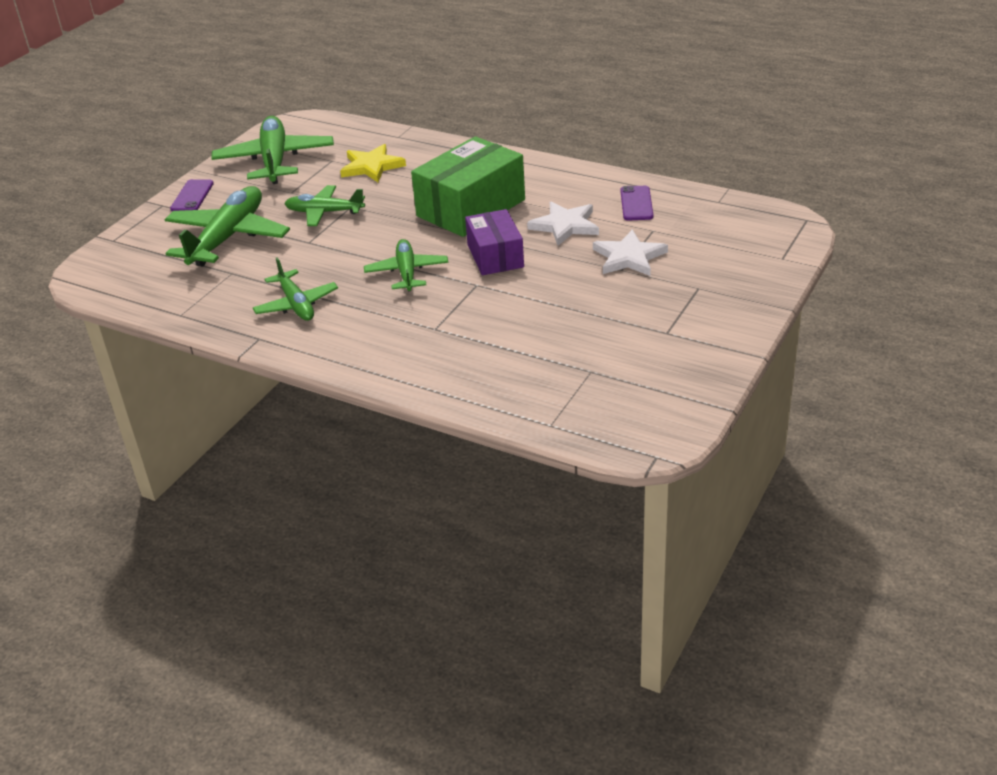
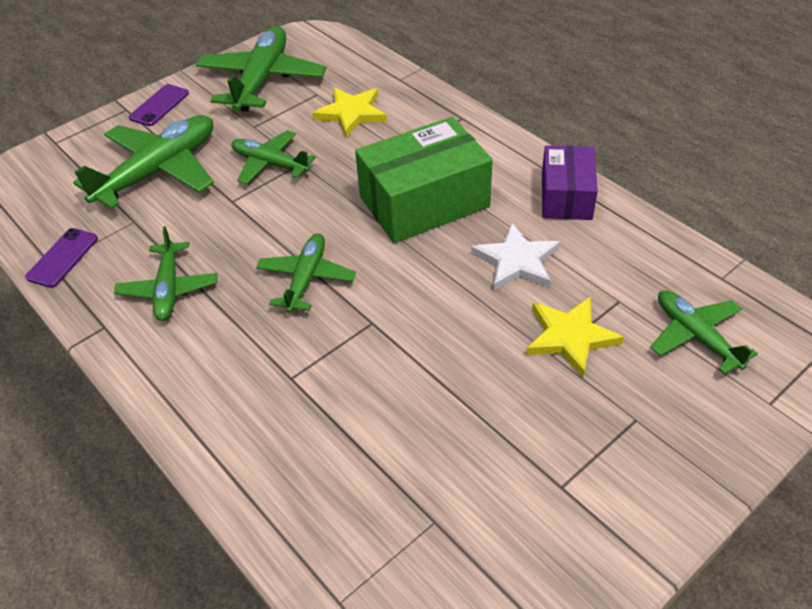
camera: 20 degrees right, 10 degrees up
(495, 256) = (415, 284): purple box -> purple box (566, 196)
(629, 257) = (570, 337): white star -> yellow star
(636, 203) = (617, 251): purple phone -> purple phone (63, 258)
(716, 236) = (695, 336): none -> green plane

